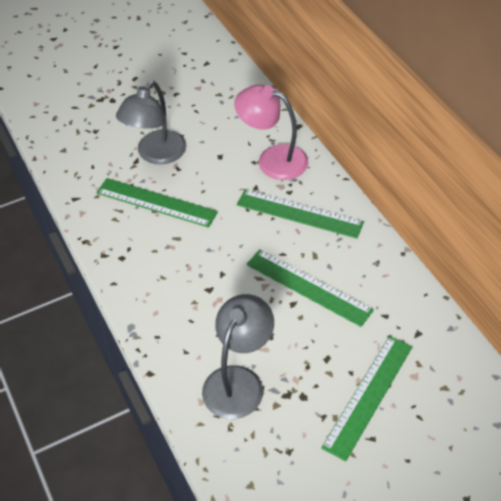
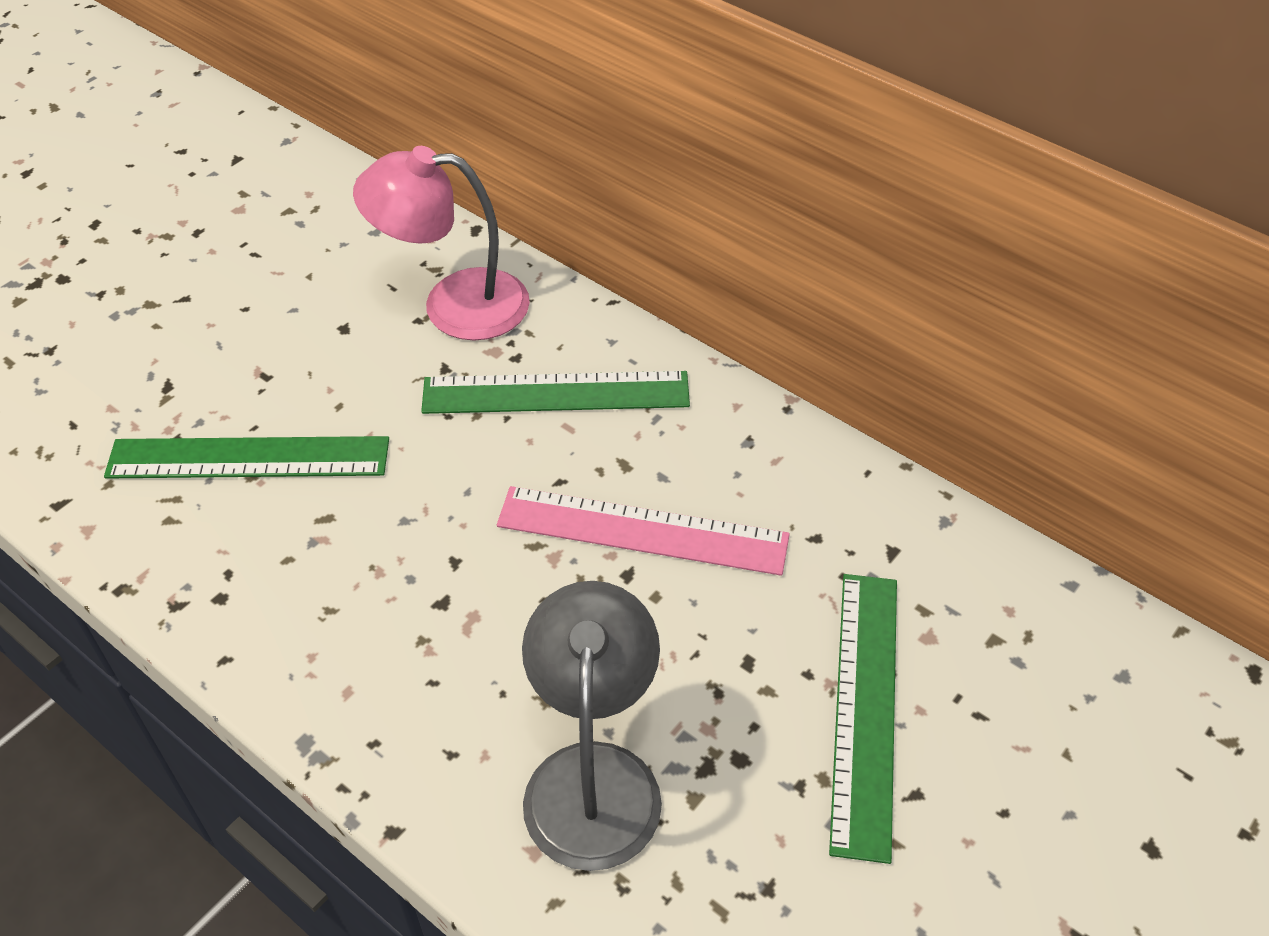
camera: 25 degrees left, 0 degrees up
(156, 154) = (206, 361): grey lamp -> none
(308, 287) = (642, 531): green ruler -> pink ruler

